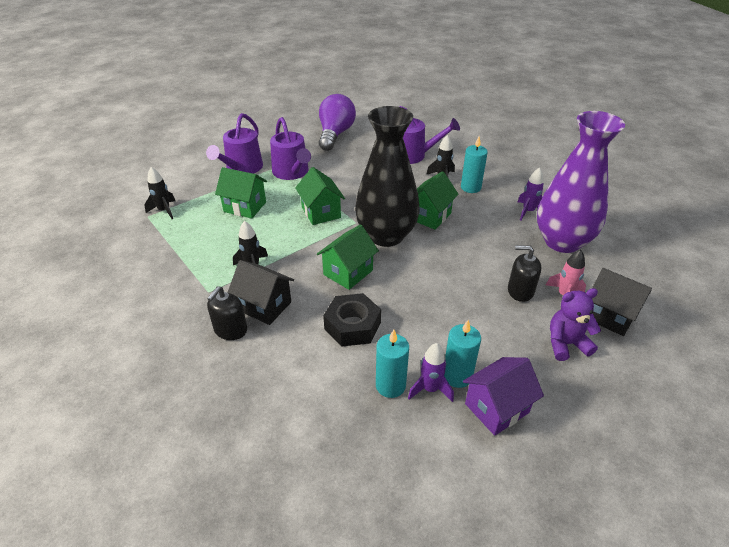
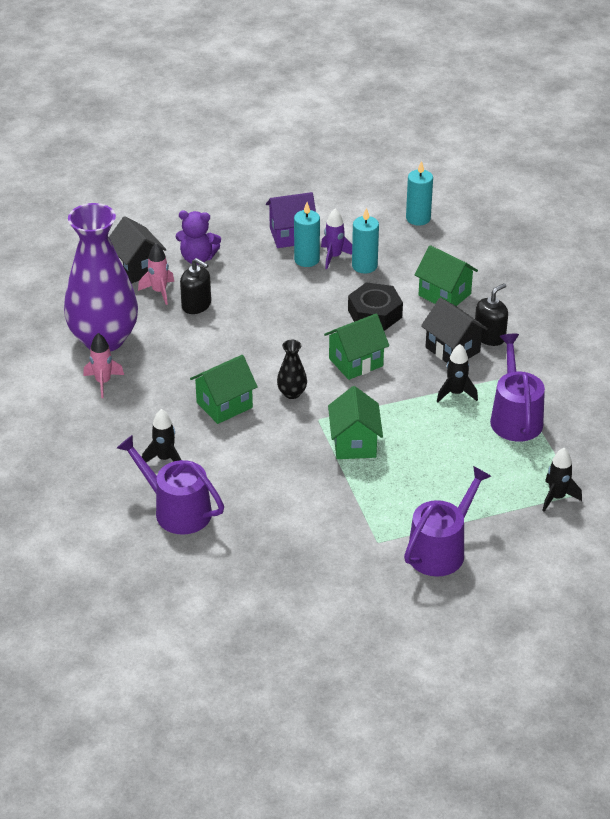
camera: 160 degrees left, 0 degrees up
(245, 207) = (449, 476): green house -> green house (444, 294)
(292, 172) = (368, 522): purple watering can -> purple watering can (515, 417)
(335, 134) = (269, 590): purple light bulb -> none
(386, 235) = (292, 393): black vase -> black vase, size x0.40
(470, 187) = (141, 433): turquoise candle -> turquoise candle (418, 218)
(528, 211) = (103, 382): purple rocket -> pink rocket

